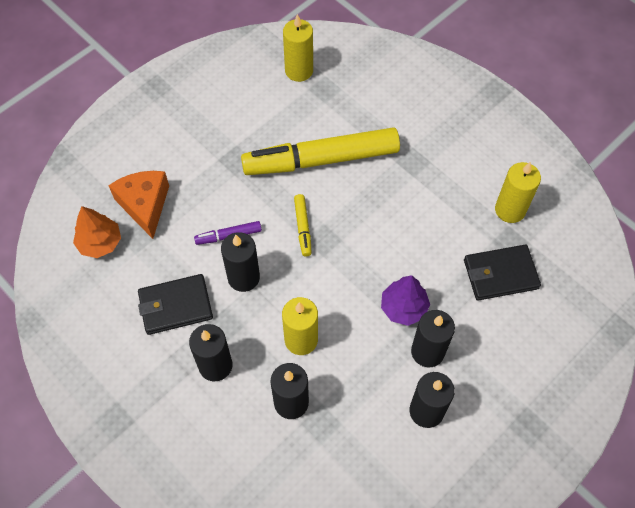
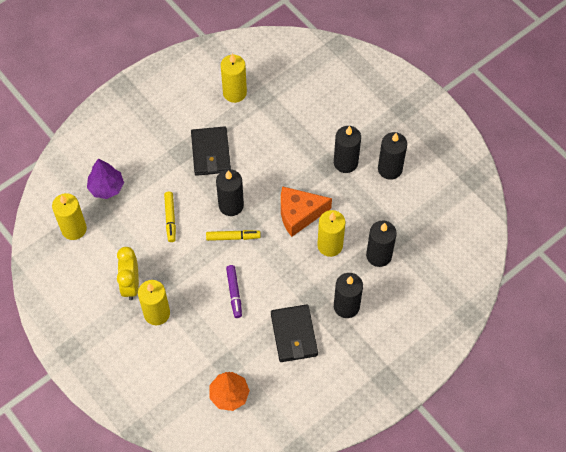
camera: 85 degrees left, 0 degrees up
(145, 205) = (196, 358): orange cheese -> orange cheese (299, 214)
(200, 160) = (157, 313): none -> yellow candle
(234, 131) = (131, 284): none -> yellow clock
(243, 277) = (273, 283): black candle -> black candle (231, 205)
(321, 160) = (170, 218): yellow marker -> yellow marker, size x0.41
(403, 307) = (309, 174): purple tree -> purple tree (106, 187)
(500, 274) = (288, 108): black wallet -> black wallet (211, 153)

